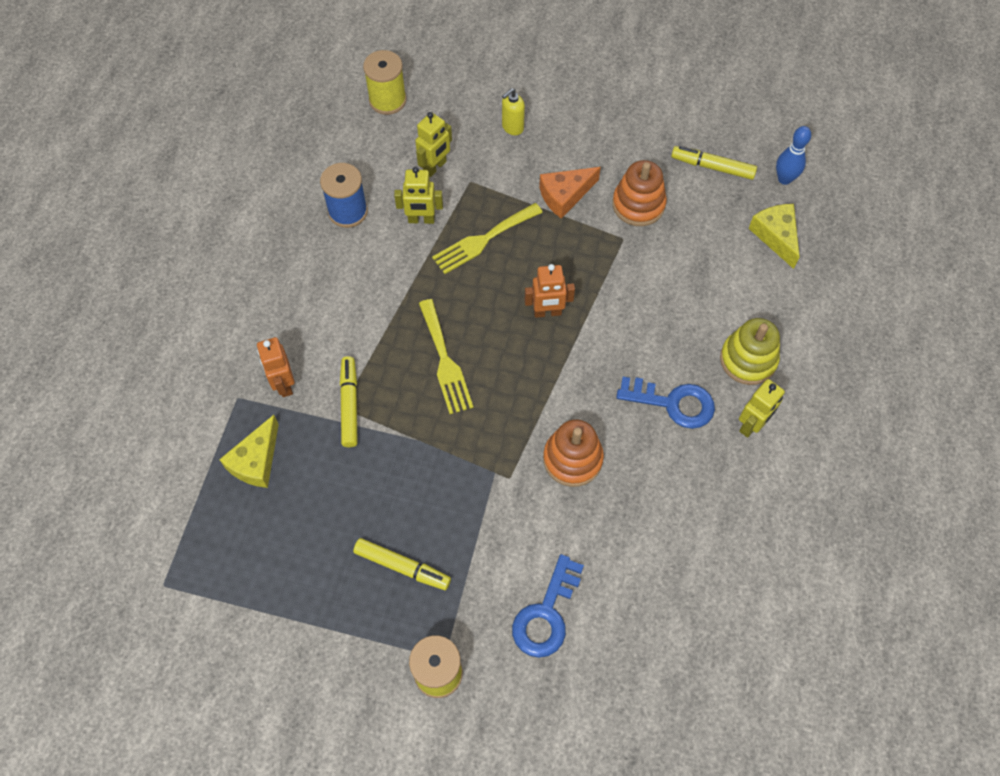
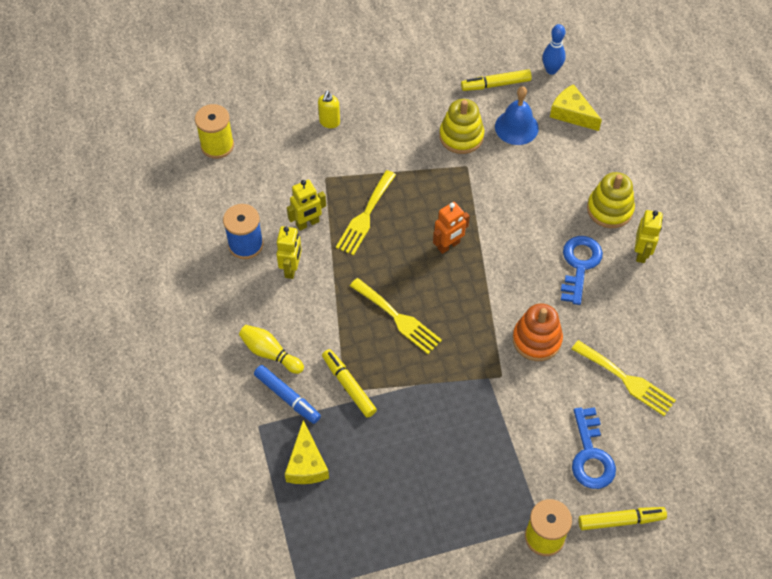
camera: 30 degrees left, 5 degrees down
(284, 384) = (287, 397): orange robot -> blue marker
(297, 331) = (270, 353): none -> yellow bowling pin
(402, 566) = (468, 479): yellow marker -> yellow marker (621, 520)
(435, 167) = (291, 179): yellow robot -> yellow robot (291, 269)
(565, 196) = (403, 155): orange cheese -> none
(638, 204) = (461, 136): orange stacking toy -> yellow stacking toy
(640, 554) = (626, 380): none -> yellow fork
(673, 403) = (579, 265): blue key -> blue key turned 60 degrees counterclockwise
(704, 222) = (516, 127): none -> blue bell

